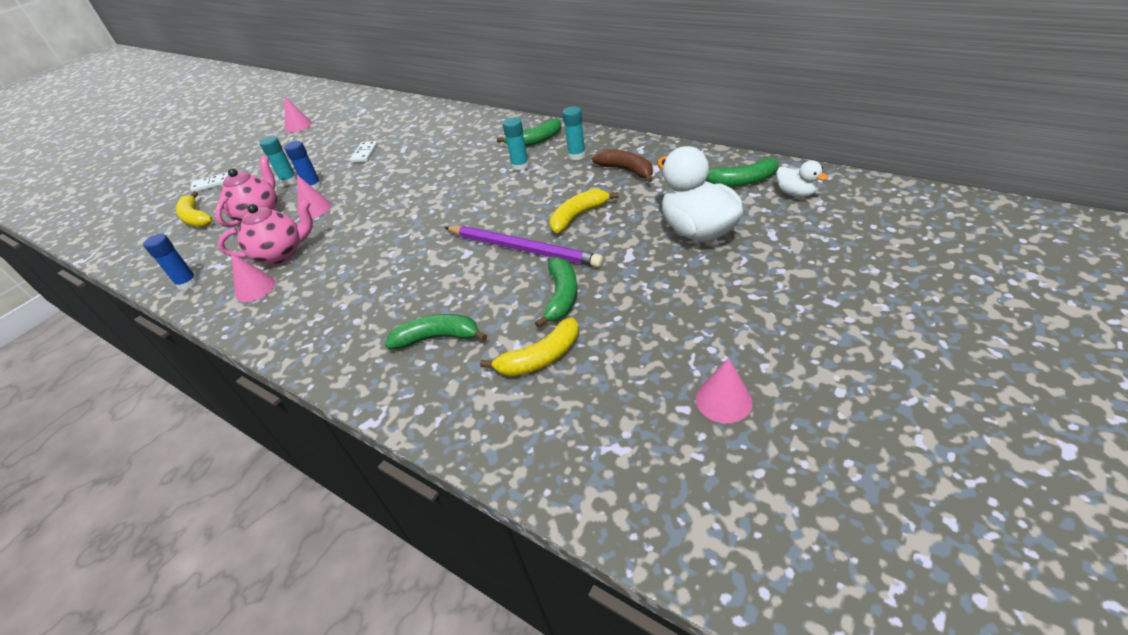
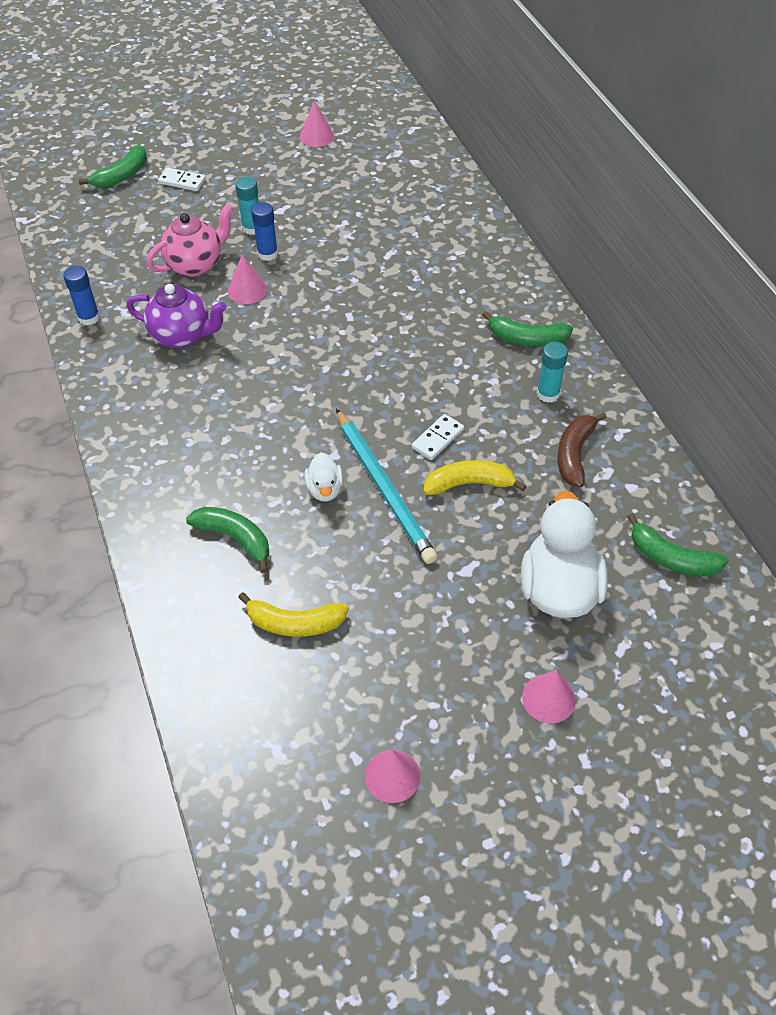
camera: 30 degrees right, 10 degrees up
(196, 218) = (142, 227): yellow banana -> none
(255, 288) = (136, 366): pink cone -> pink cone (548, 698)
(282, 254) = (182, 336): pink teapot -> purple teapot
(365, 153) = (348, 234): white domino -> white domino (437, 438)
(520, 166) = (479, 368): turquoise glue stick -> none
(523, 249) = (384, 488): purple pencil -> turquoise pencil
(561, 296) = (367, 571): green banana -> green banana (122, 175)
(626, 170) = (574, 454): brown banana -> brown banana turned 150 degrees counterclockwise
(796, 193) = (706, 616): white duck -> white duck (325, 489)

